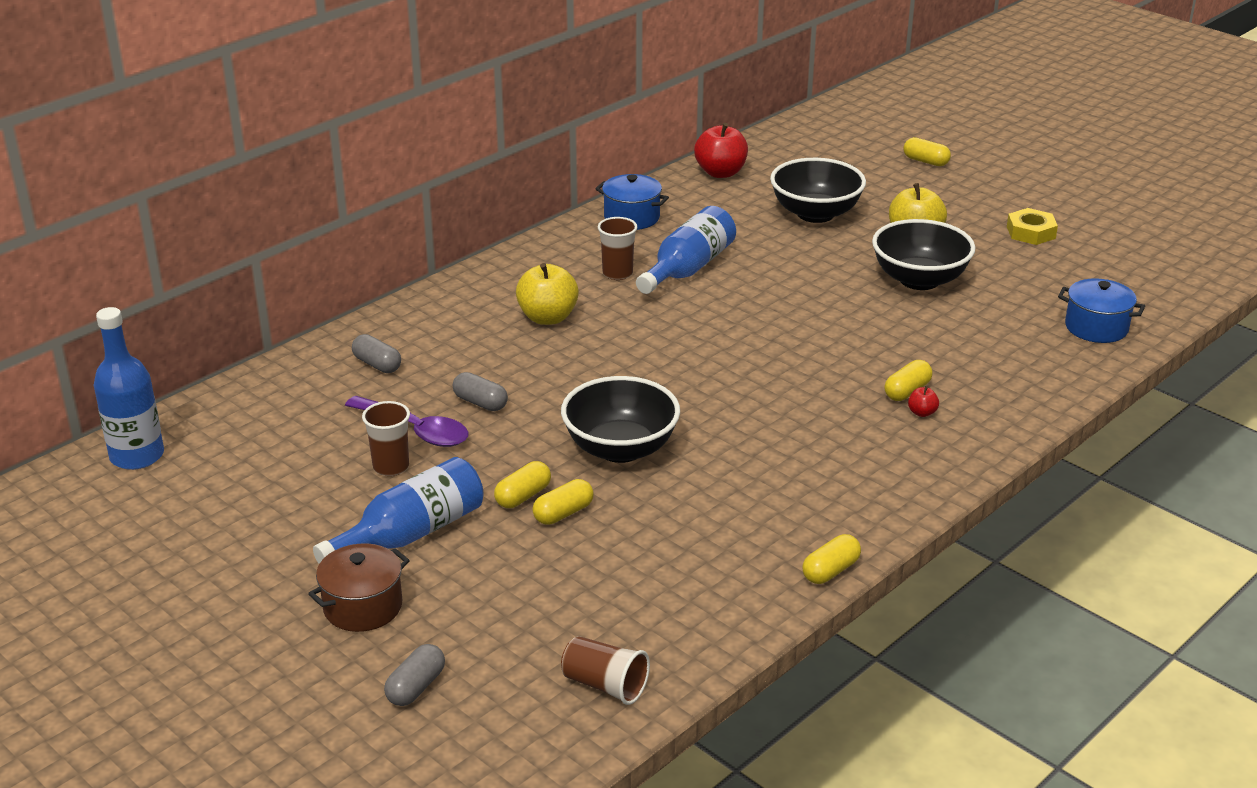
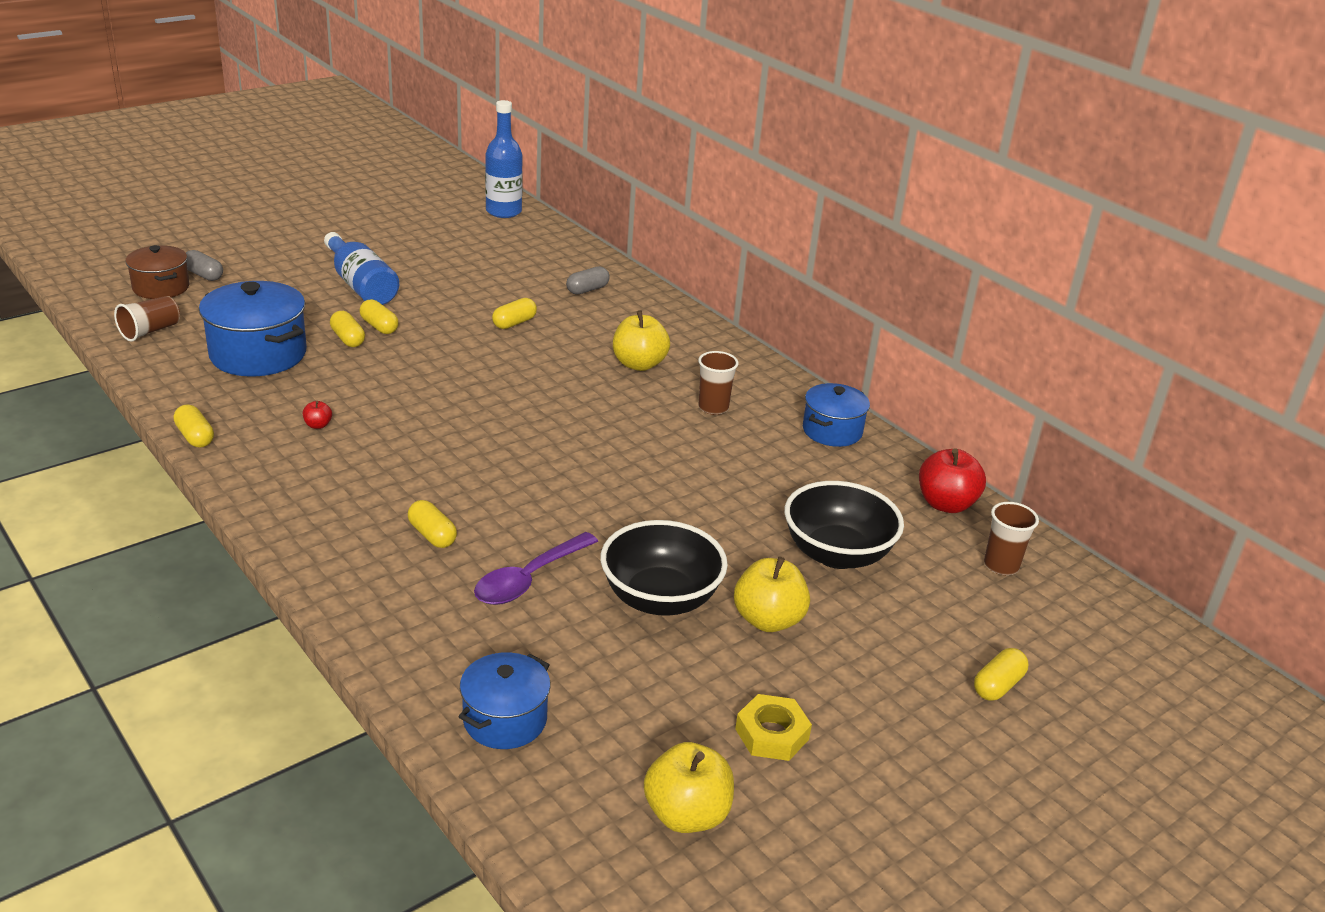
camera: 95 degrees right, 0 degrees up
(363, 607) = (294, 266): brown pot -> brown pot (161, 287)
(391, 467) = (445, 285): brown cup -> brown cup (1001, 565)
(416, 430) = (488, 296): purple spoon -> purple spoon (528, 579)
(480, 403) = (514, 323): grey capsule -> yellow capsule
(620, 448) = (418, 371): black bowl -> none
(629, 574) = (258, 354): none -> blue pot
(688, 268) = (716, 447): blue bottle -> none
(922, 413) = (390, 535): red apple -> red apple (318, 425)
(1123, 256) = (686, 814): none -> yellow apple

